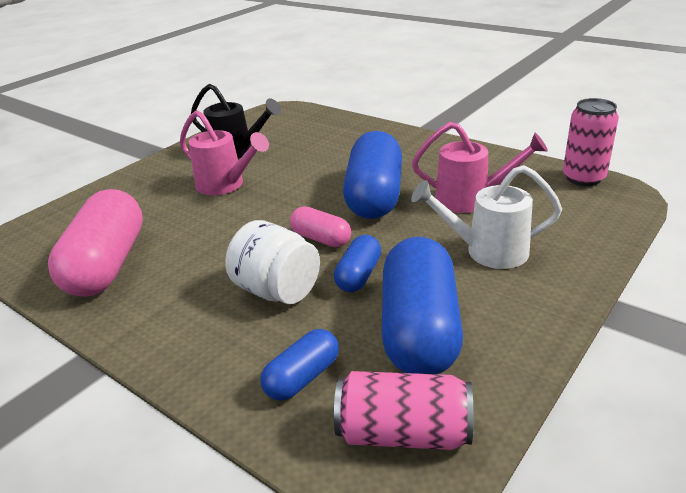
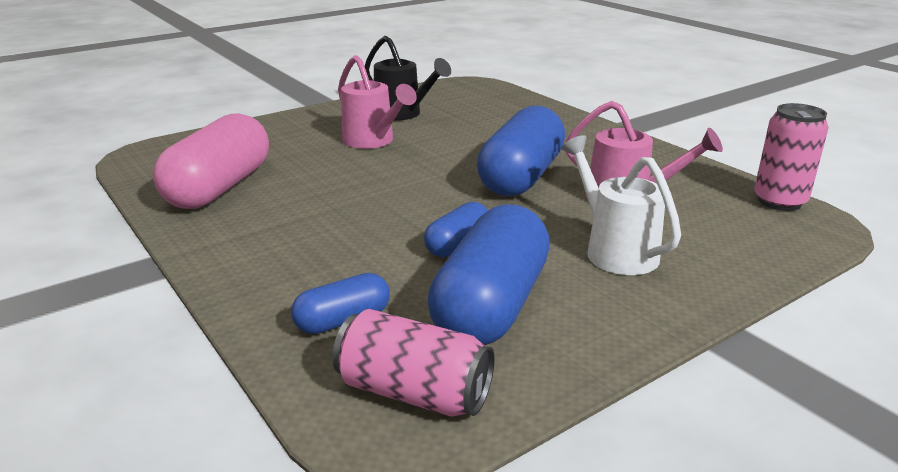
camera: 15 degrees right, 5 degrees down
(277, 291) = (365, 241): white jar -> none
(321, 239) = (439, 205): pink capsule -> none
(487, 251) = (615, 250): white watering can -> white watering can turned 45 degrees clockwise

